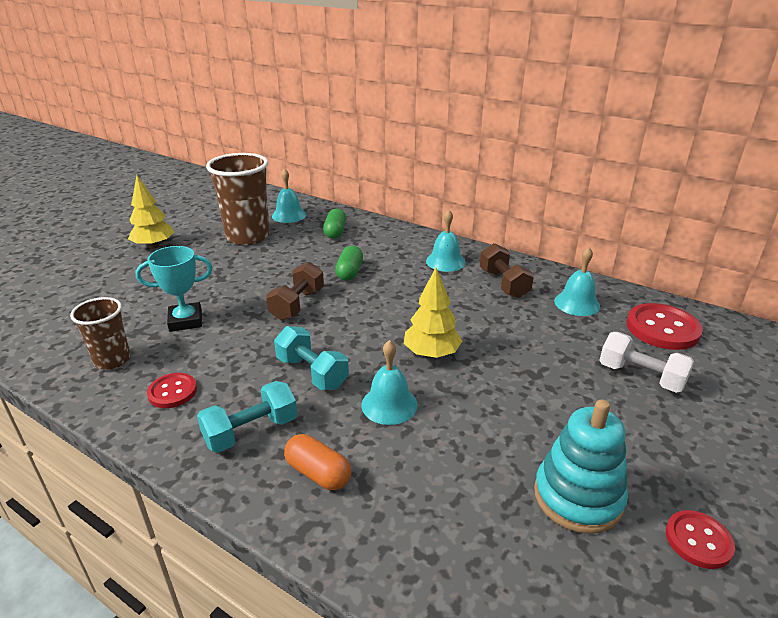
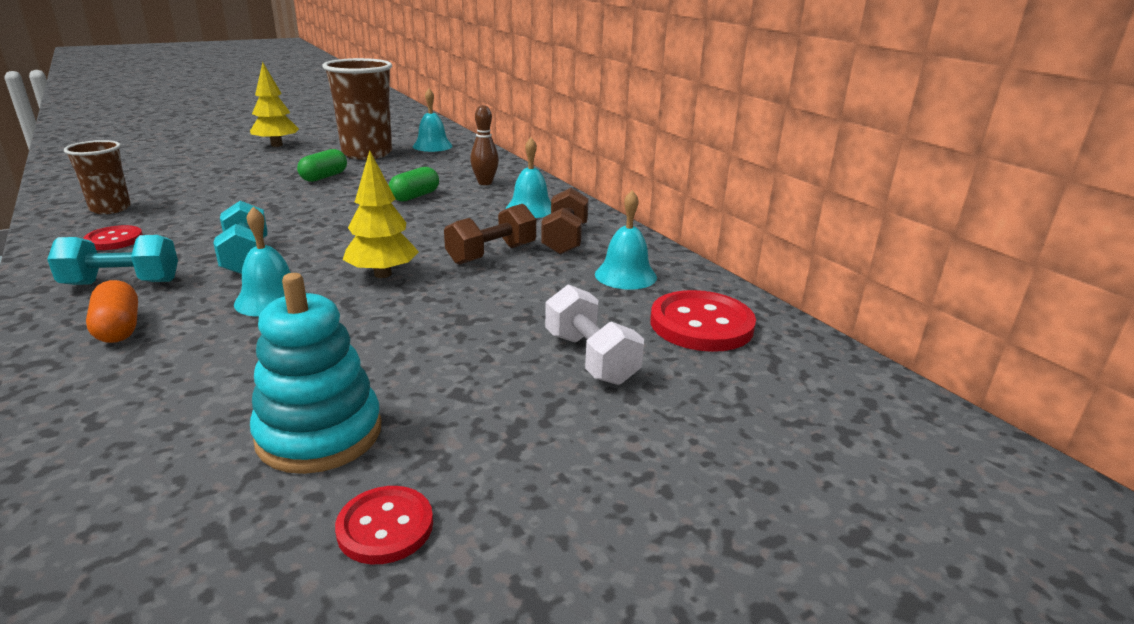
camera: 25 degrees right, 5 degrees down
(186, 321) = (210, 197): turquoise trophy -> none
(297, 304) = (323, 208): brown dumbbell -> brown dumbbell (491, 254)
(335, 232) = (455, 165): green capsule -> green capsule (324, 177)
(381, 244) = (485, 183): none -> brown bowling pin

